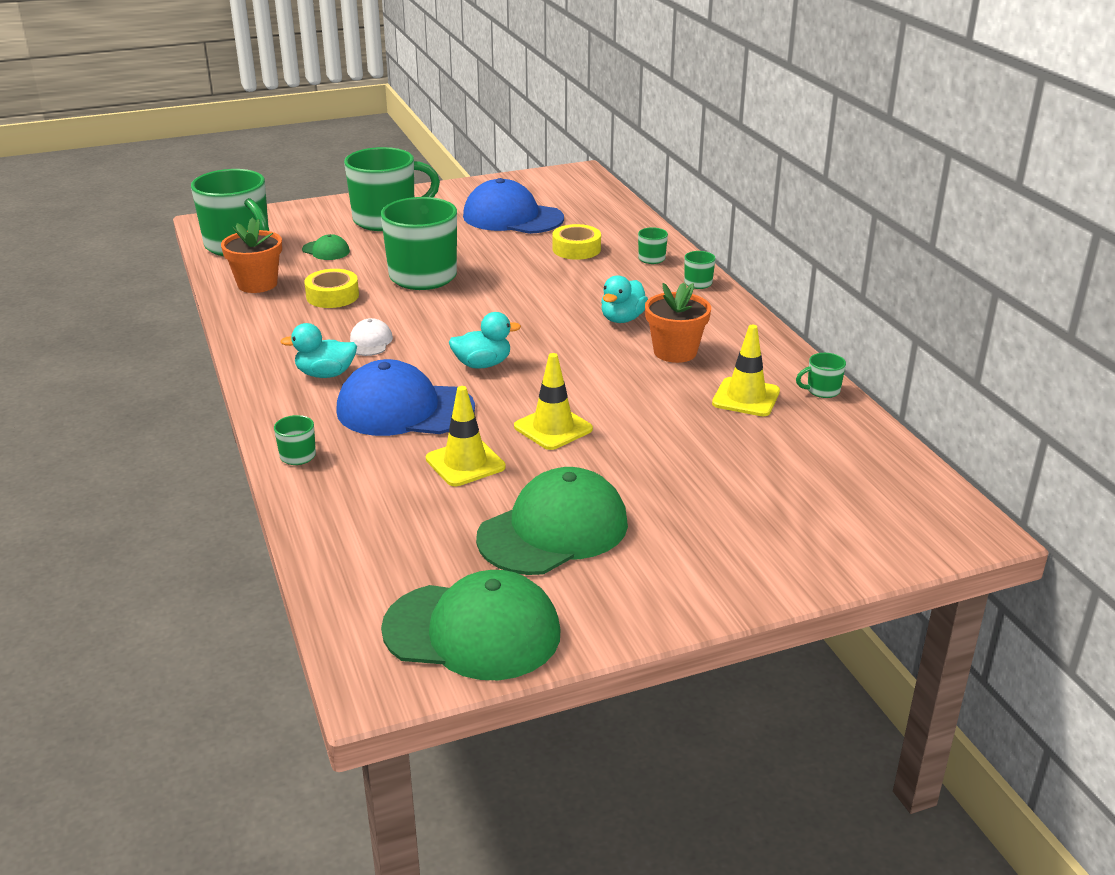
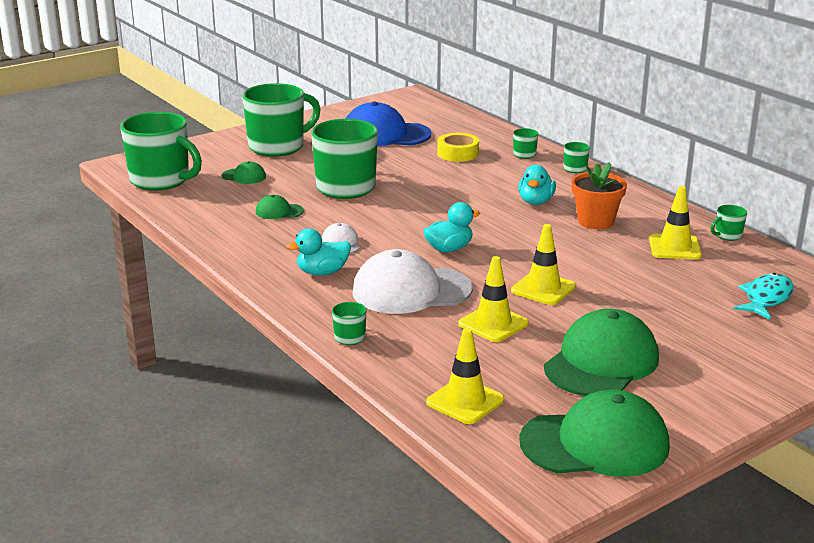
camera: 15 degrees left, 5 degrees down
(257, 284) = (204, 209): orange flower pot -> none
(332, 296) = (279, 211): yellow tape -> green cap
(365, 553) = (465, 401): none -> yellow traffic cone
(404, 409) = (411, 290): blue cap -> white cap
(812, 479) = (766, 298): none -> turquoise fish

